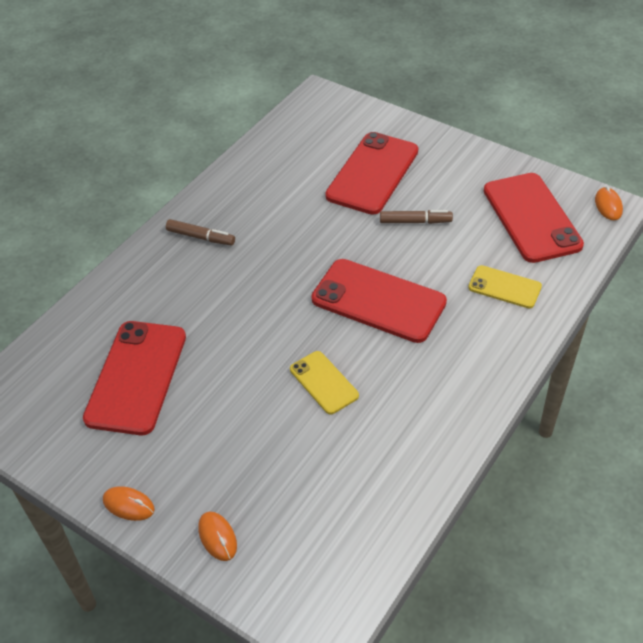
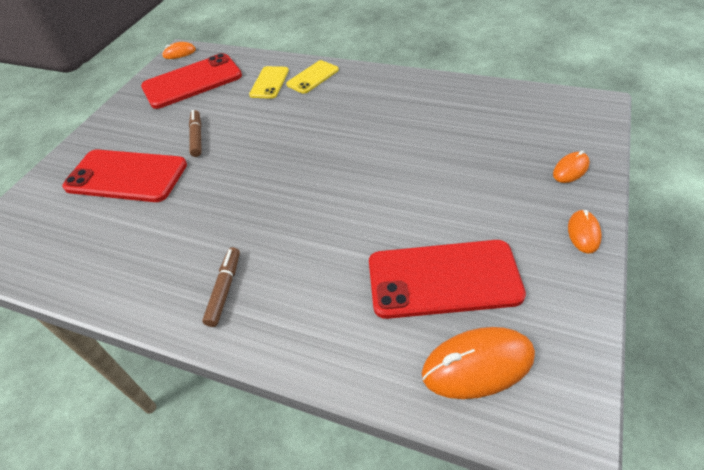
camera: 100 degrees left, 0 degrees up
(51, 376) = (477, 365): none -> orange mouse
(324, 382) = (395, 149): yellow phone -> yellow phone (312, 77)
(378, 301) = (296, 139): red phone -> none

